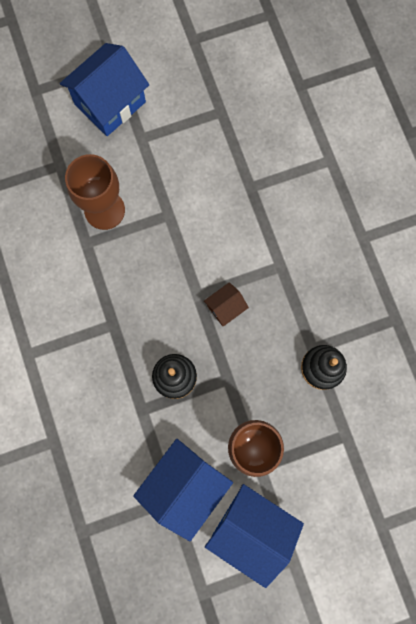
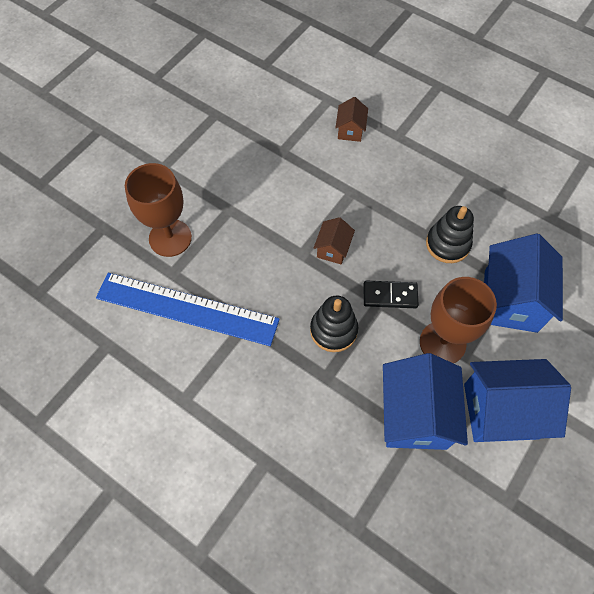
camera: 35 degrees left, 15 degrees down
(77, 281) = (187, 308): none -> blue ruler
(110, 103) = (116, 157): blue house -> blue house (510, 301)
(240, 379) = (390, 295): none -> black domino
(325, 204) = (350, 130): none -> brown house

